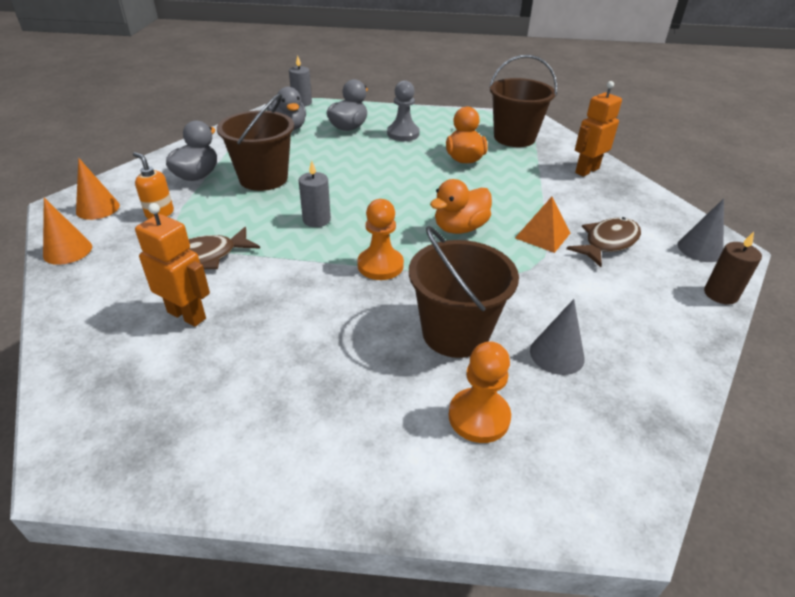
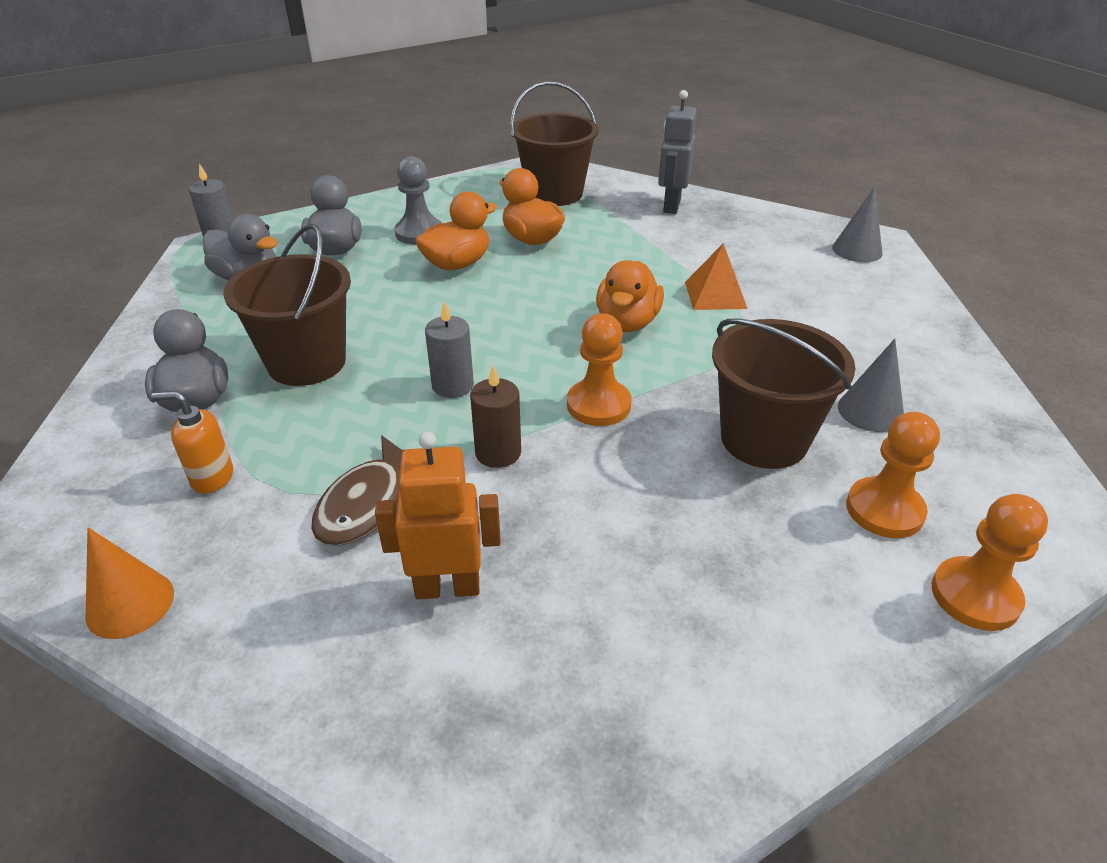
camera: 35 degrees left, 0 degrees up
(98, 208) = (90, 518): orange cone -> none
(402, 158) = (457, 264): none -> orange duck
(468, 504) = (975, 596): none -> orange pawn
(586, 170) = (671, 206): orange robot -> grey robot
(608, 243) = (779, 277): brown fish -> none
(720, 294) = (919, 287): brown candle -> brown candle (498, 453)

